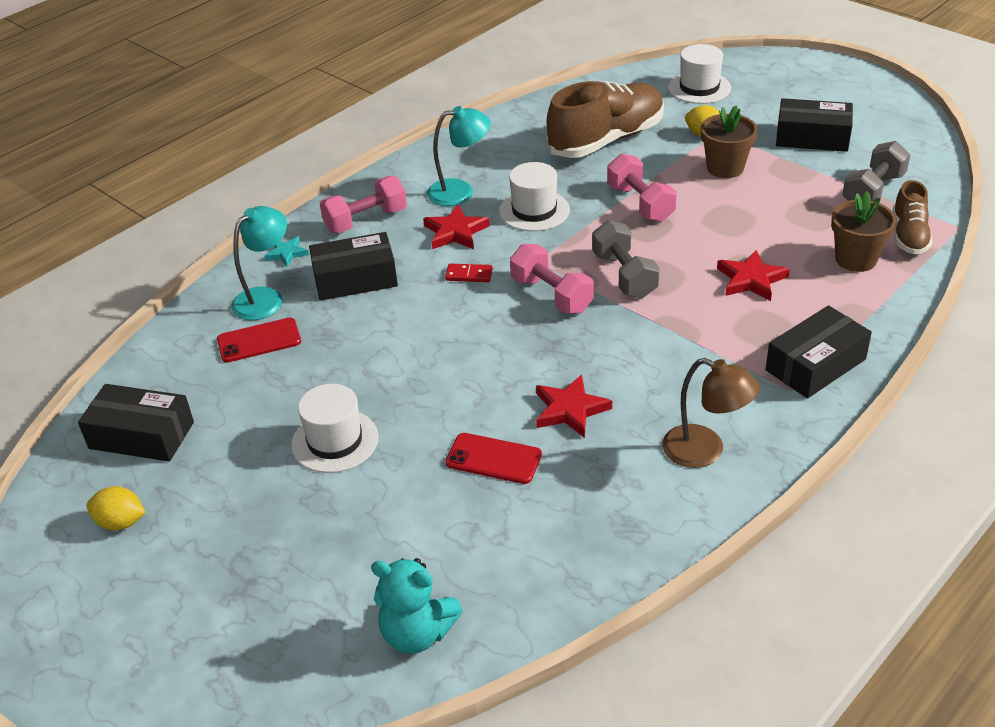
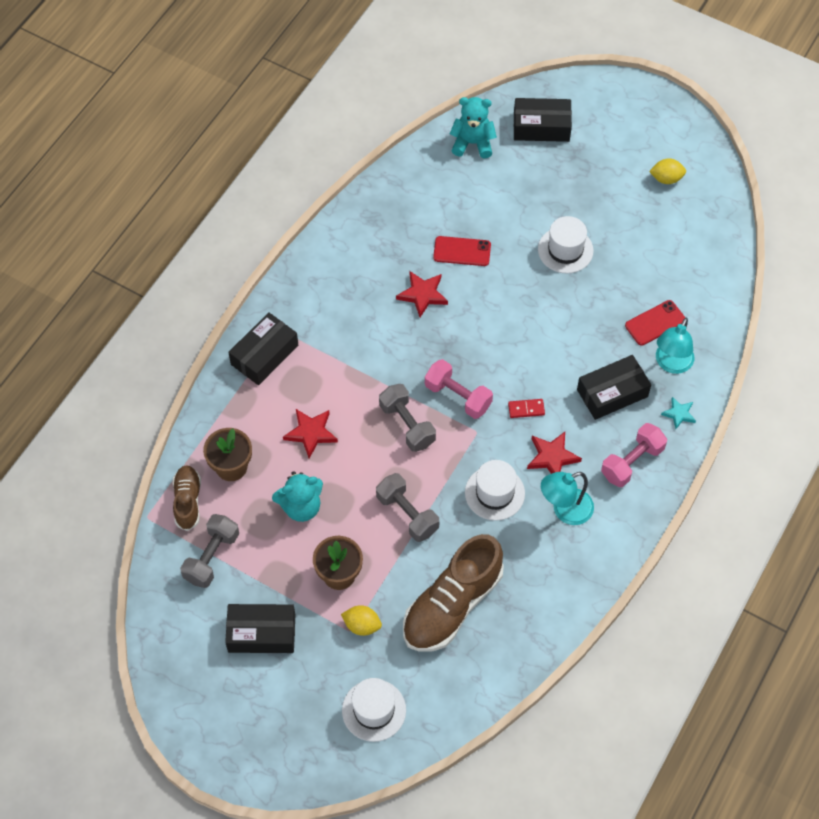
camera: 165 degrees right, 20 degrees up
(141, 435) = (691, 236): black box -> black box (541, 127)
(640, 203) = (407, 514): pink dumbbell -> grey dumbbell
(705, 451) = (333, 275): brown lamp -> none
(766, 219) = (301, 506): none -> turquoise teddy bear

